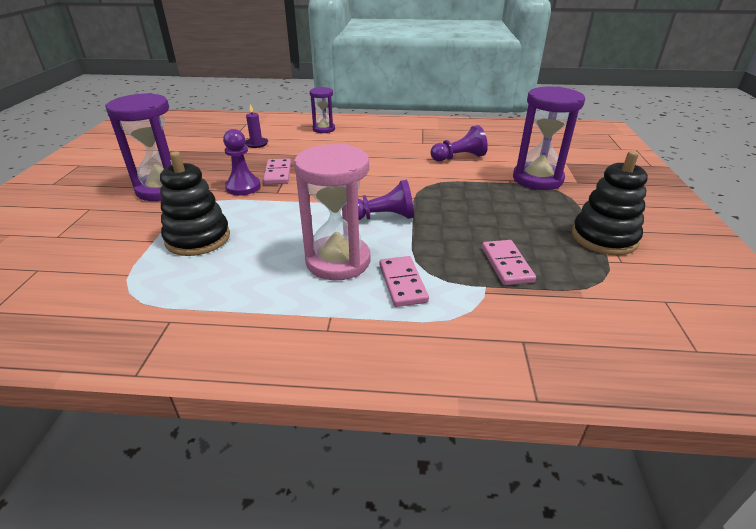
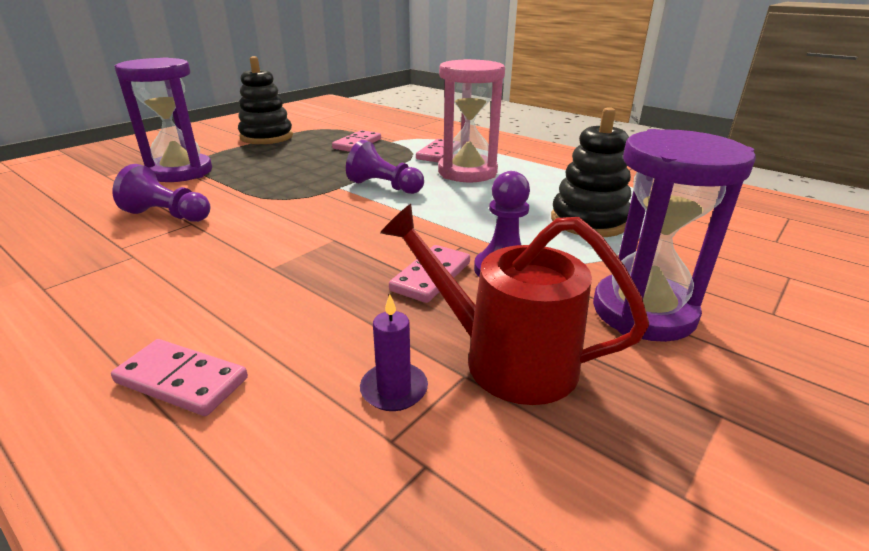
camera: 145 degrees left, 5 degrees down
(222, 159) = (506, 359): none -> red watering can
(324, 129) = (181, 381): purple hourglass -> pink domino

